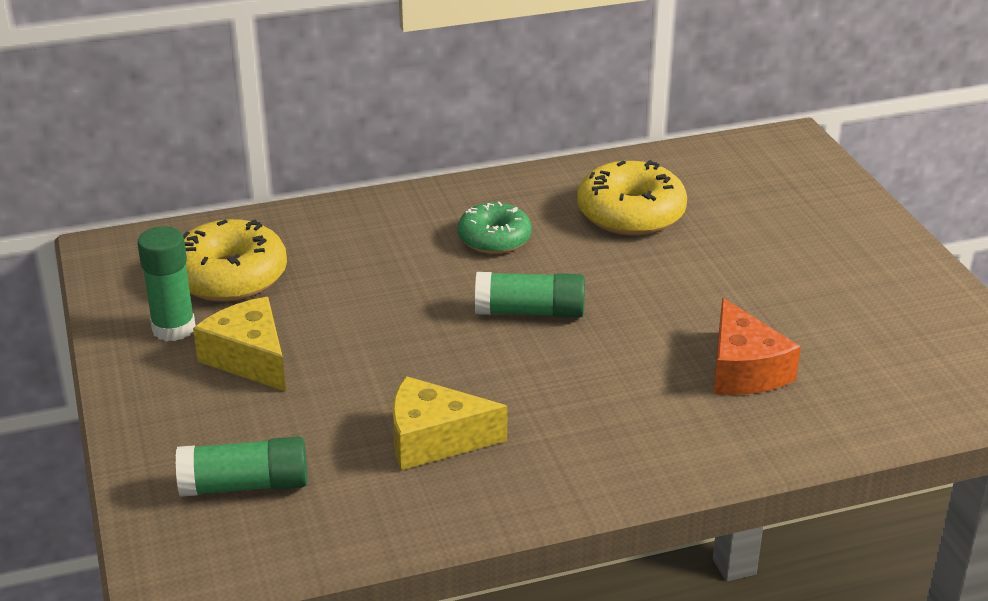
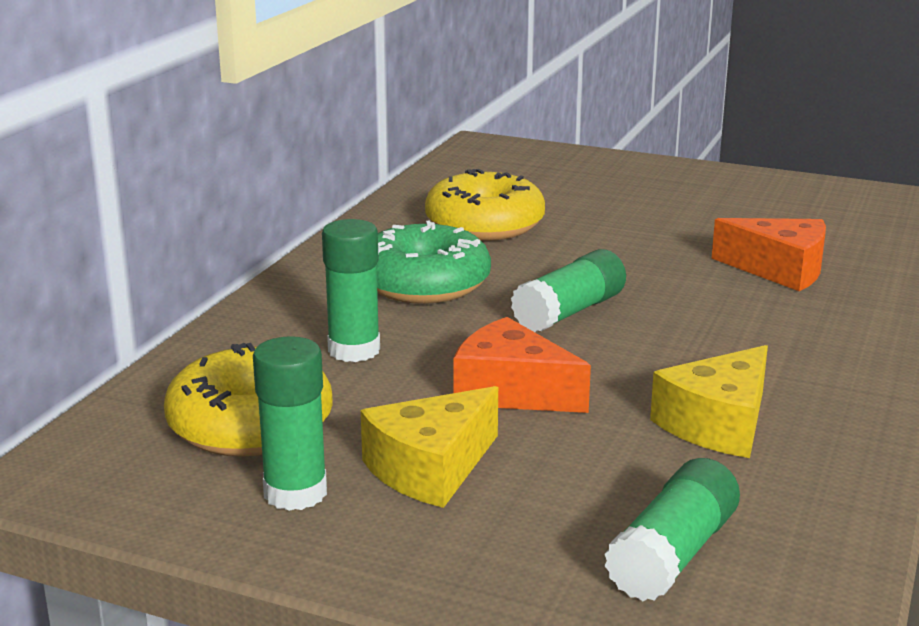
camera: 50 degrees left, 10 degrees down
(249, 358) = (431, 468): yellow cheese -> yellow cheese turned 45 degrees counterclockwise
(363, 262) = (354, 350): none -> green glue stick
(380, 342) = (511, 391): none -> orange cheese
(494, 239) = (424, 284): green donut -> green donut, size x1.51

